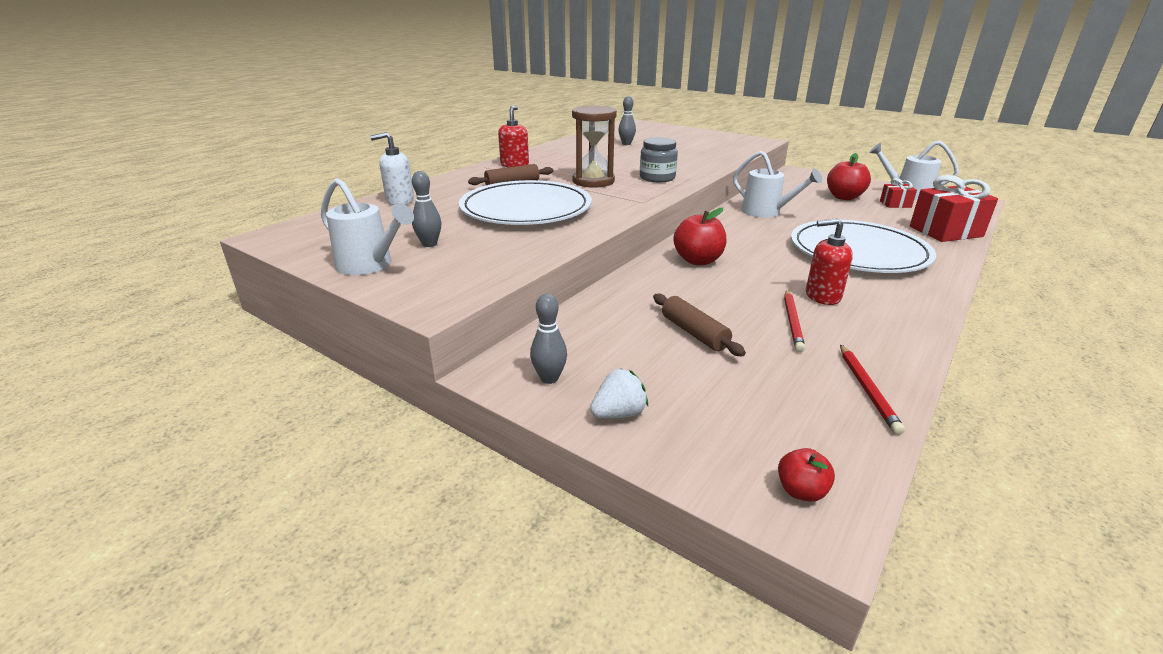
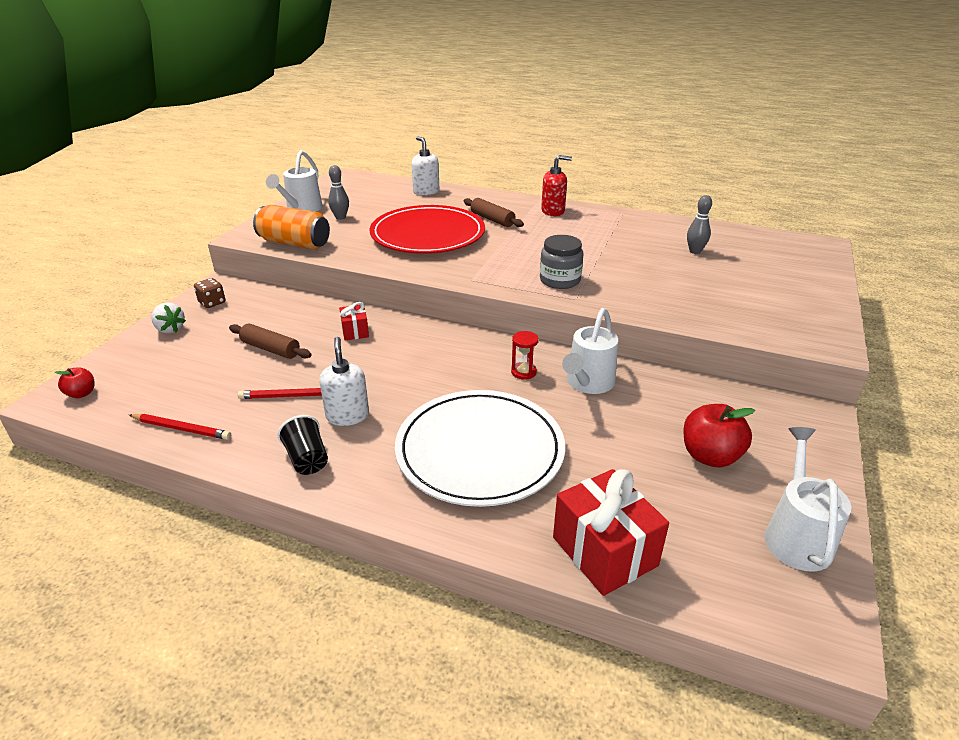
camera: 75 degrees right, 5 degrees up
(490, 272) = (294, 243): none -> orange can
(526, 209) = (427, 234): white plate -> red plate
(549, 378) = (212, 302): grey bowling pin -> brown dice
(593, 181) = (524, 251): brown hourglass -> none
(694, 333) = (271, 349): brown rolling pin -> brown rolling pin turned 75 degrees clockwise
(698, 260) = (414, 343): red apple -> none
(750, 228) = (523, 372): none -> red hourglass
(822, 296) = (347, 415): red soap dispenser -> white soap dispenser
(867, 389) = (181, 429): red pencil -> red pencil turned 150 degrees counterclockwise
(894, 317) = (307, 459): none -> black cup
(895, 204) = (715, 511): red gift -> red gift (355, 331)

